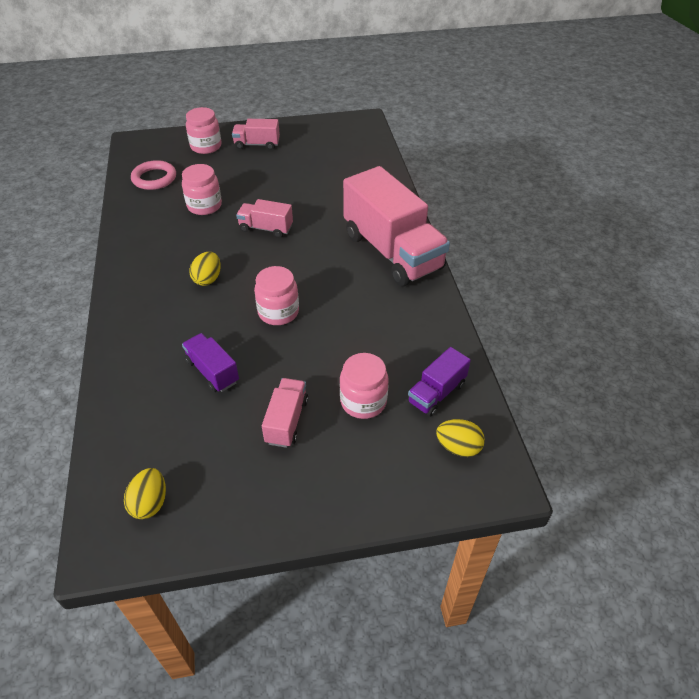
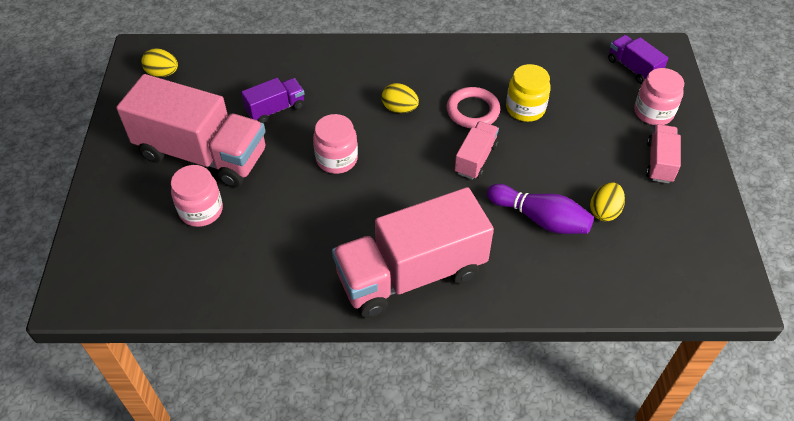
camera: 100 degrees right, 5 degrees up
(154, 178) = (583, 68): pink ring -> pink ring (473, 111)
(204, 206) = (525, 108): pink jar -> yellow jar
(287, 421) = (202, 154): pink truck -> pink truck, size x2.15
(322, 193) = (540, 218): none -> purple bowling pin
(436, 393) = (187, 270): purple truck -> purple truck (633, 68)
(458, 447) = (121, 273): yellow egg -> yellow egg (604, 211)

